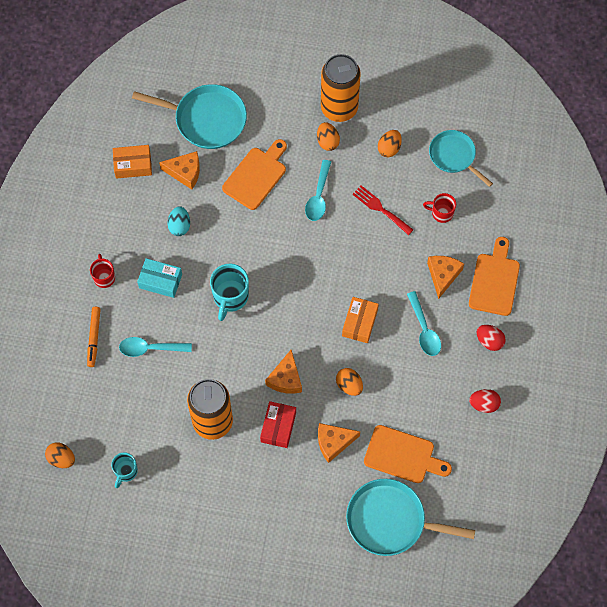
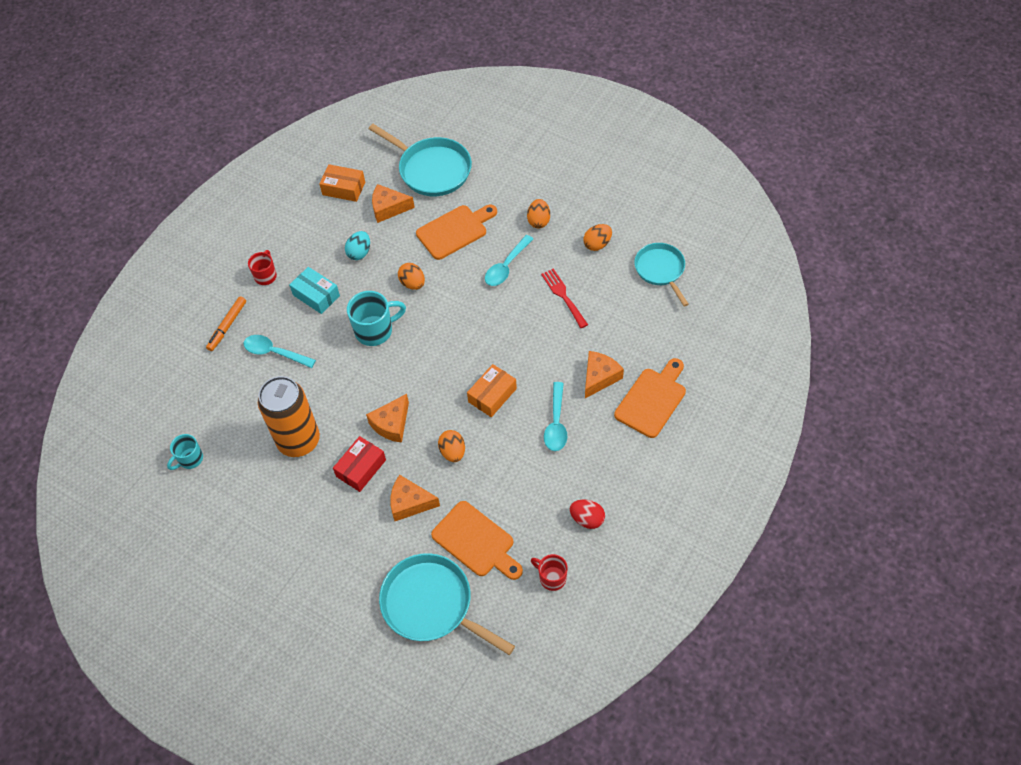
camera: 25 degrees right, 10 degrees down
(61, 459) = (137, 426): orange egg -> orange egg (412, 283)
(185, 172) = (388, 208): orange cheese -> orange cheese turned 150 degrees clockwise
(230, 297) = (375, 330): turquoise mug -> turquoise mug turned 150 degrees counterclockwise
(339, 108) = (564, 195): orange can -> none
(441, 213) = (624, 318): red mug -> red mug (551, 578)
(489, 341) = (621, 457): red egg -> none

